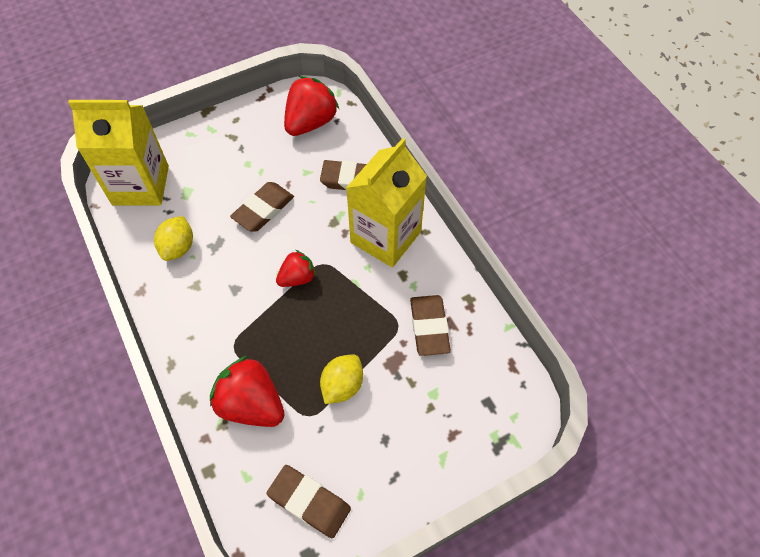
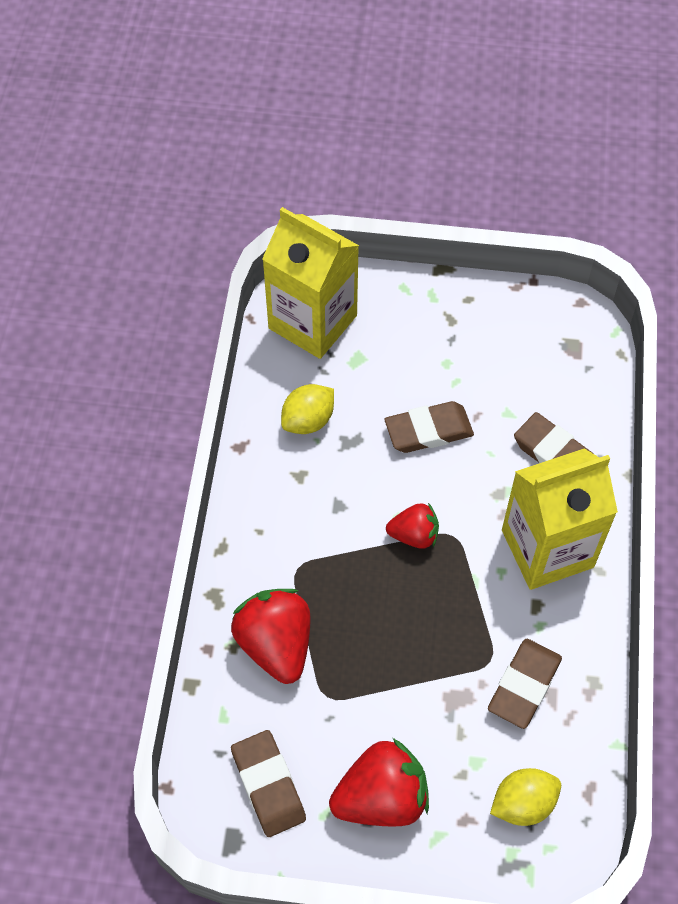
camera: 35 degrees right, 0 degrees up
(310, 122) = (554, 353): red strawberry -> red strawberry (381, 797)
(342, 385) = (383, 687): yellow lemon -> yellow lemon (523, 803)

